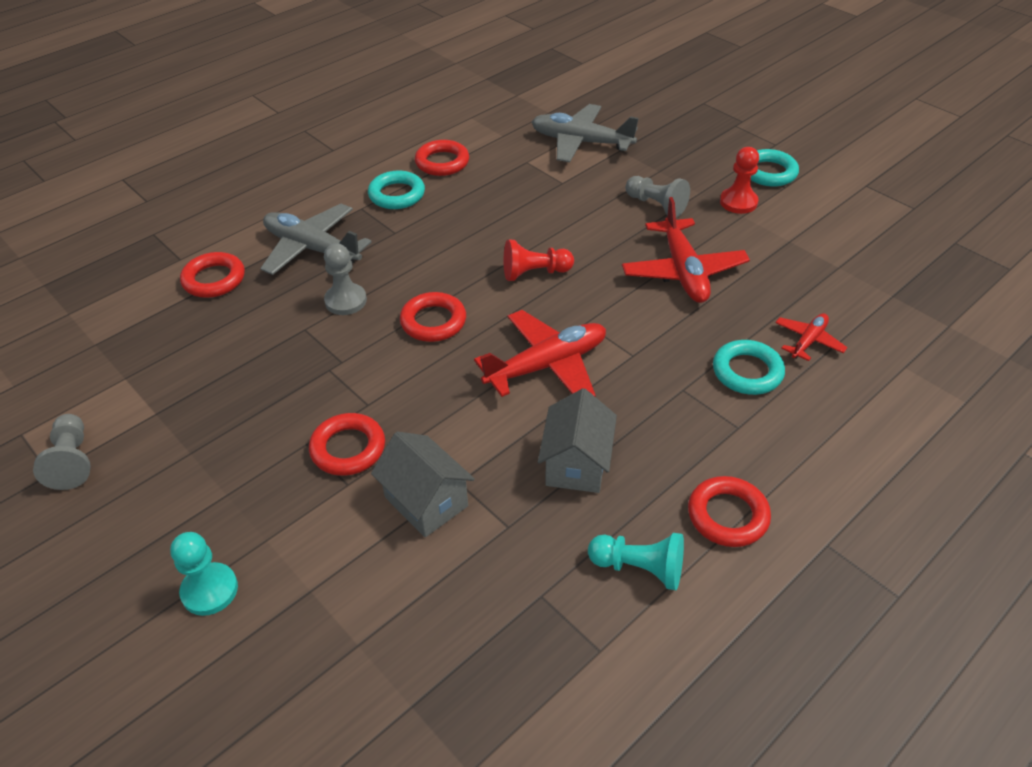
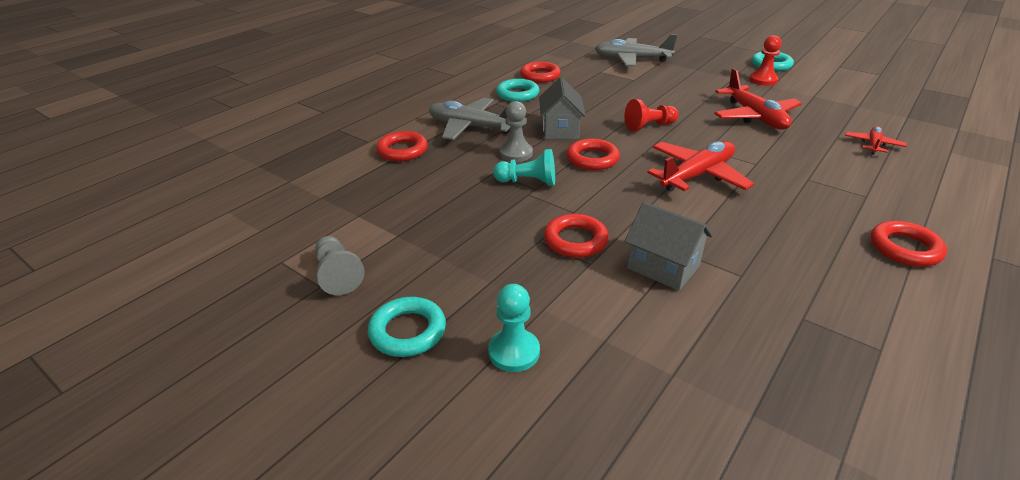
camera: 10 degrees left, 10 degrees down
(576, 464) = (764, 230): grey house -> grey house (560, 130)
(639, 568) = (866, 289): turquoise pawn -> turquoise pawn (528, 182)
(656, 205) = (708, 86): grey pawn -> none
(747, 372) = (845, 165): turquoise ring -> turquoise ring (408, 331)

